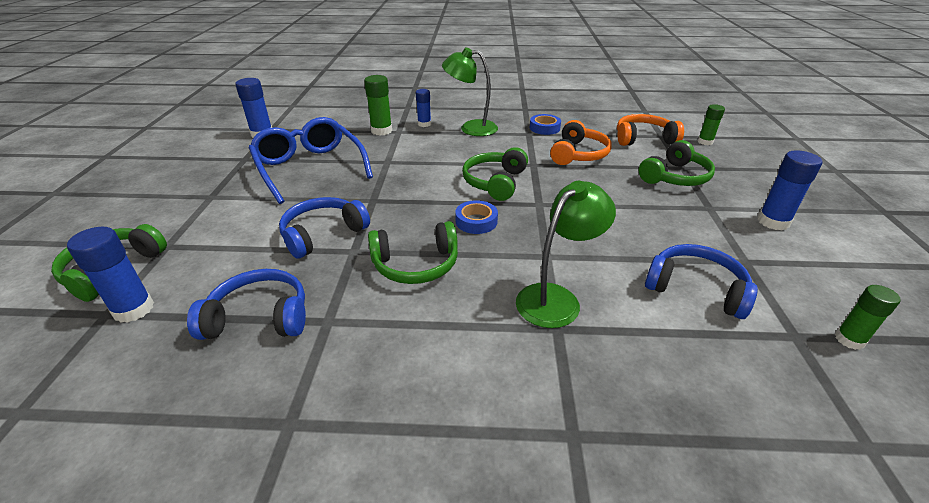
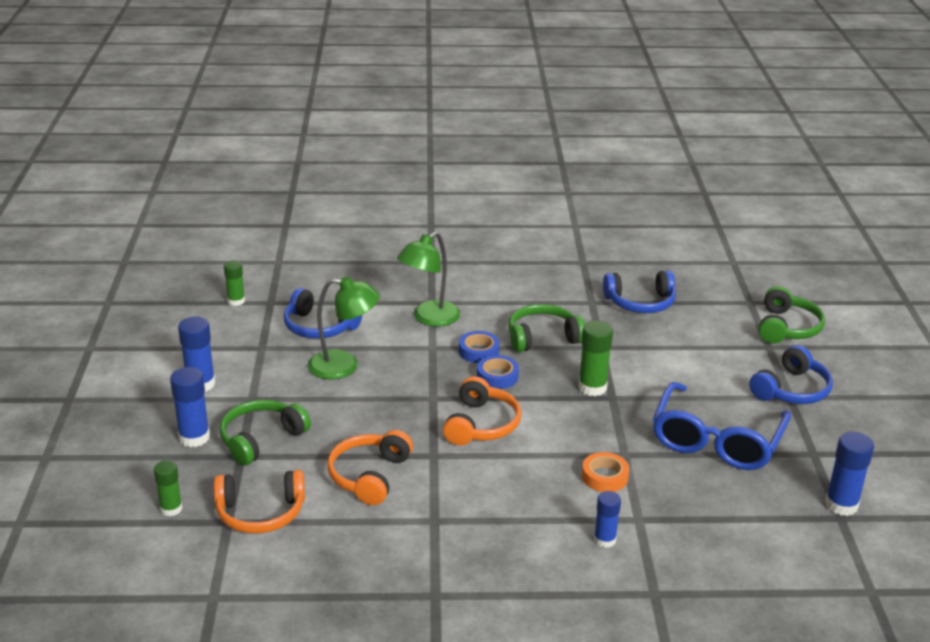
camera: 175 degrees right, 5 degrees down
(134, 309) = (734, 304): blue glue stick -> blue glue stick (194, 437)
(309, 167) = (716, 441): blue glasses -> blue glasses turned 60 degrees clockwise
(323, 234) = (638, 360): blue headphones -> blue headphones (791, 390)
(381, 131) = (665, 519): green glue stick -> green glue stick (592, 387)
(409, 150) = (604, 477): none -> orange tape
(471, 128) = (526, 531): green lamp -> green lamp (344, 366)
(495, 182) = (481, 424): green headphones -> orange headphones
(544, 128) = (407, 536): blue tape -> blue tape (478, 351)

